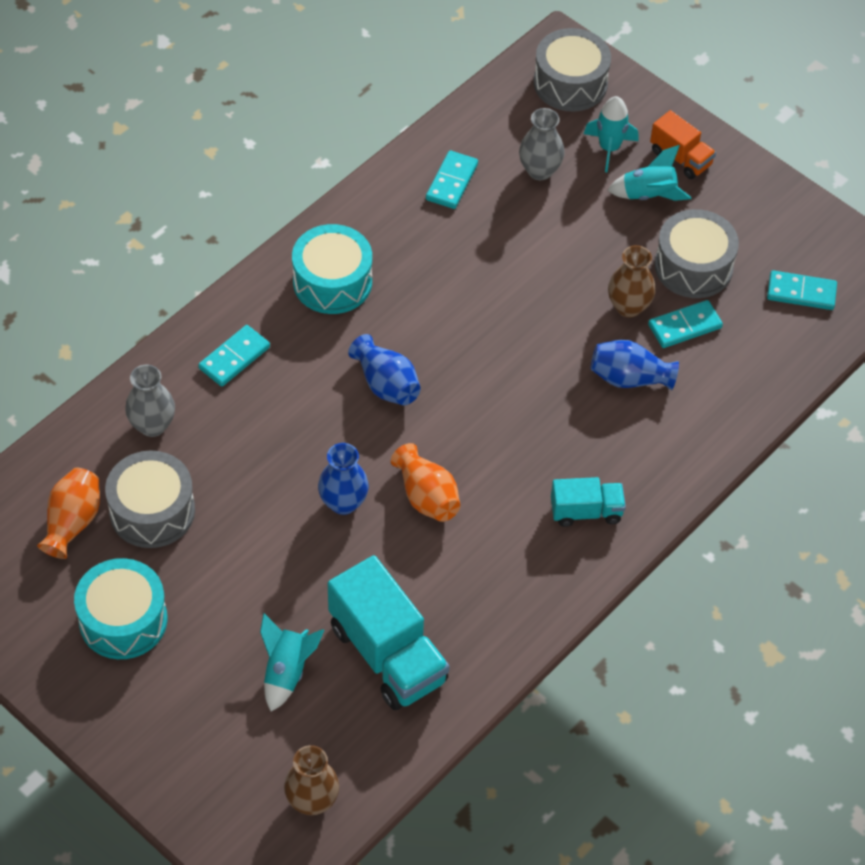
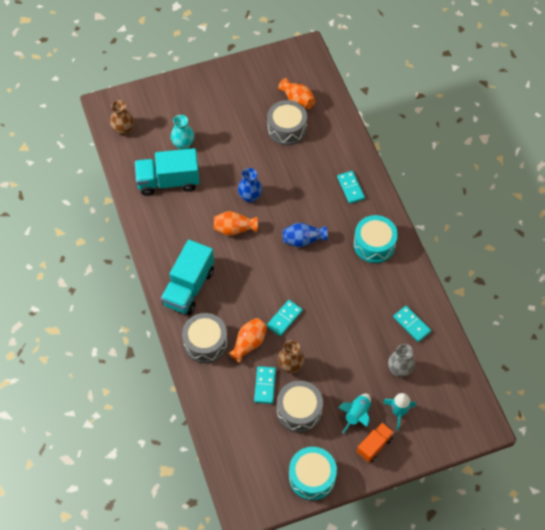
camera: 120 degrees right, 5 degrees up
(123, 620) = (241, 101): turquoise drum -> turquoise drum (312, 477)
(152, 425) = (330, 144): grey vase -> none
(287, 671) = (183, 144): turquoise rocket -> turquoise vase
(570, 83) = (454, 417): grey drum -> grey drum (205, 343)
(586, 511) = (189, 287): turquoise truck -> turquoise truck, size x1.82
(629, 378) = (249, 343): blue vase -> orange vase
(680, 158) = (374, 445): orange truck -> orange truck turned 150 degrees clockwise
(801, 292) = (255, 455): turquoise domino -> turquoise domino (284, 319)

